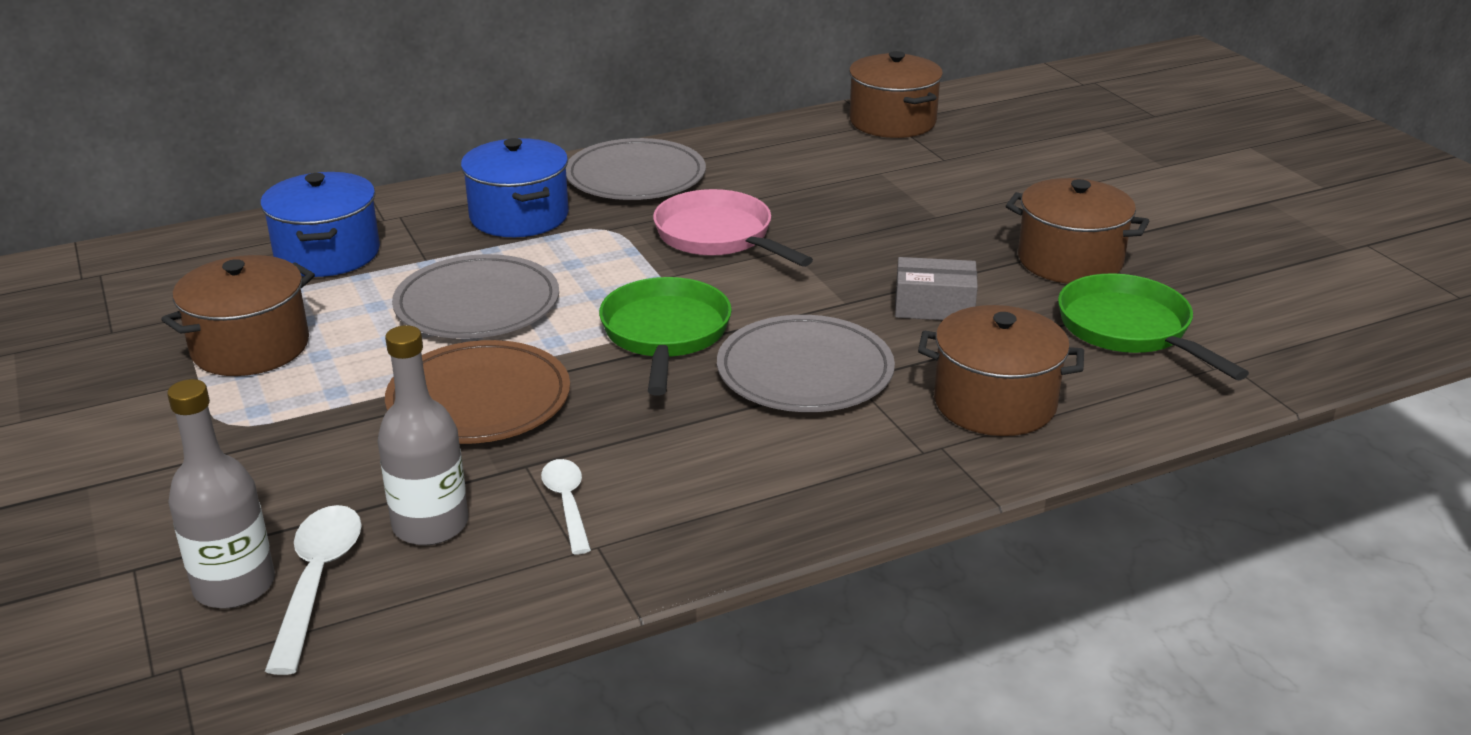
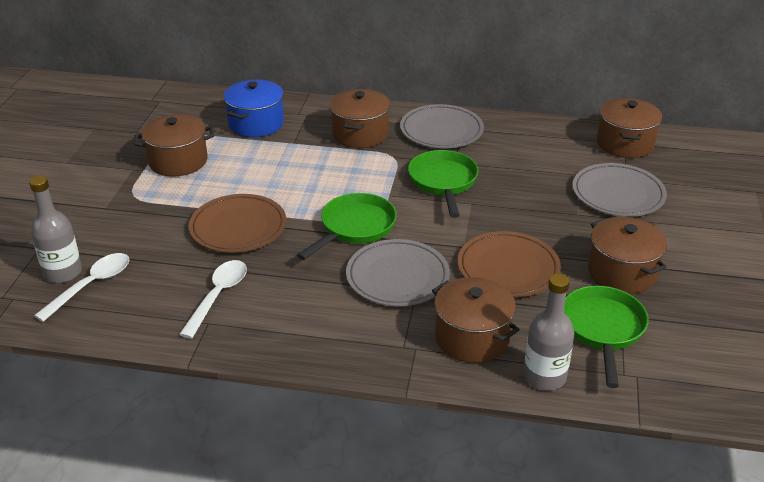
camera: 35 degrees right, 5 degrees up
(430, 525) = (156, 280): grey bottle -> grey bottle (544, 377)
(477, 304) = (290, 176): grey plate -> grey plate (618, 194)
(519, 216) = (360, 134): blue pot -> brown pot
(567, 504) = (218, 296): white spoon -> white spoon, size x1.51
(719, 237) = (443, 182): pink pan -> green pan
(934, 306) = (508, 268): grey box -> brown plate

